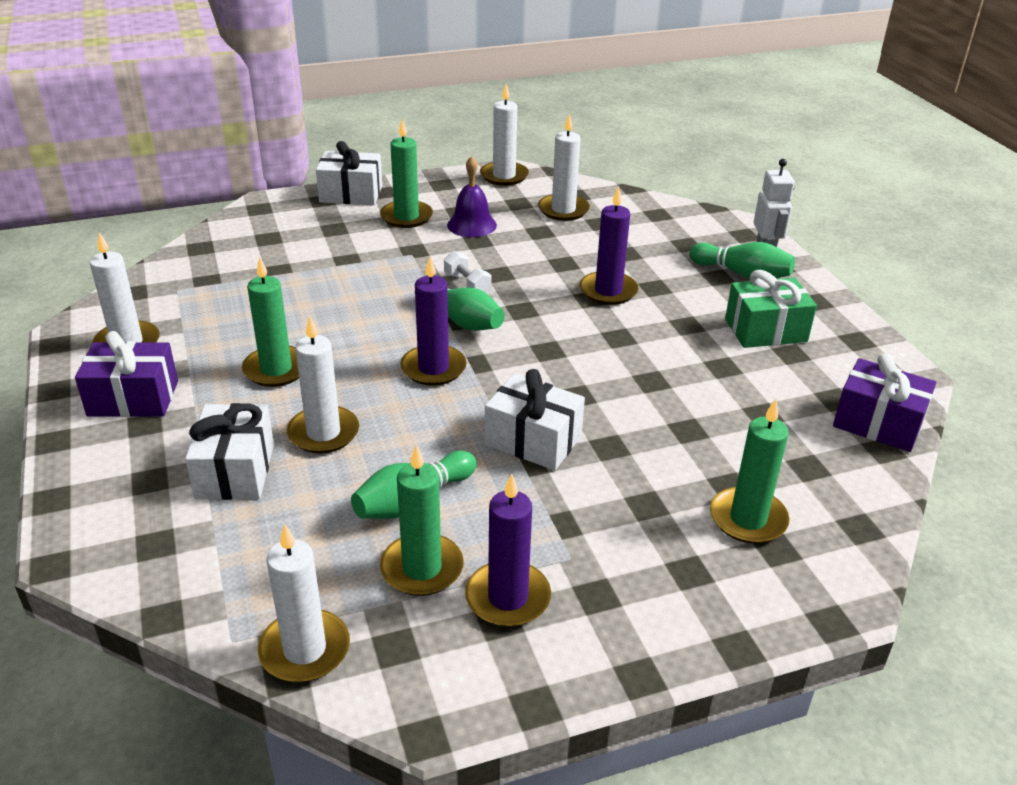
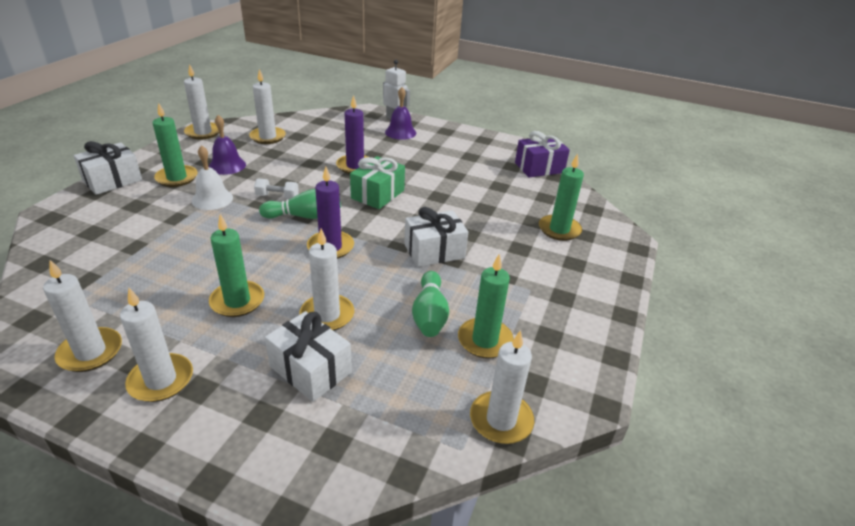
camera: 50 degrees left, 0 degrees up
(133, 398) = (161, 380): purple gift -> white candle
(404, 255) = (212, 199): none -> white bell
(508, 597) = (536, 324): purple candle -> none
(742, 274) = (400, 132): green bowling pin -> purple bell
(765, 330) = (447, 152): green gift -> green gift (377, 194)

